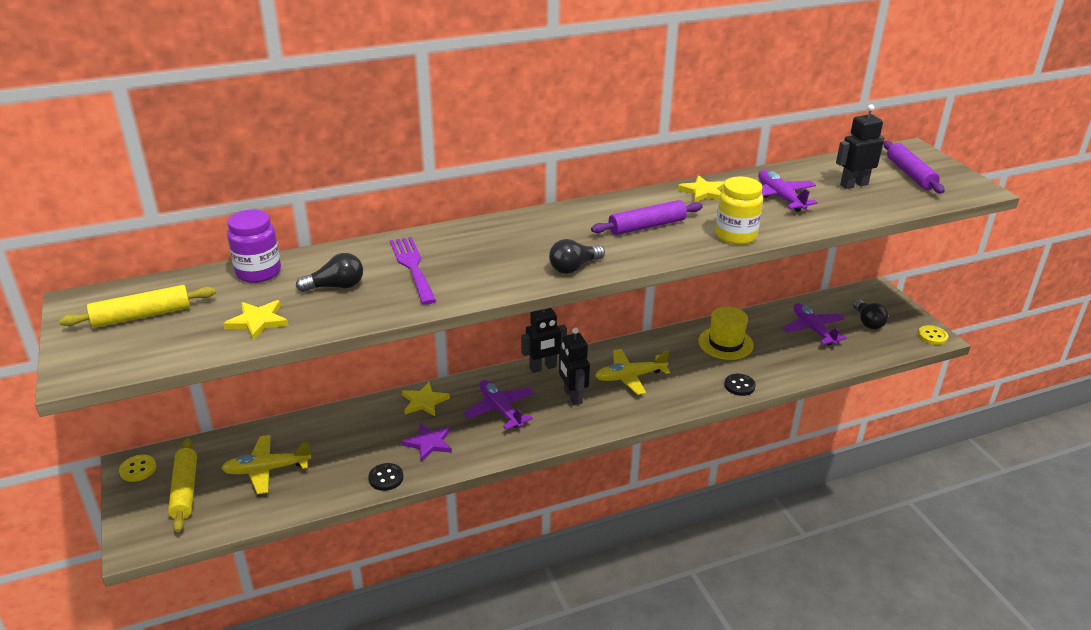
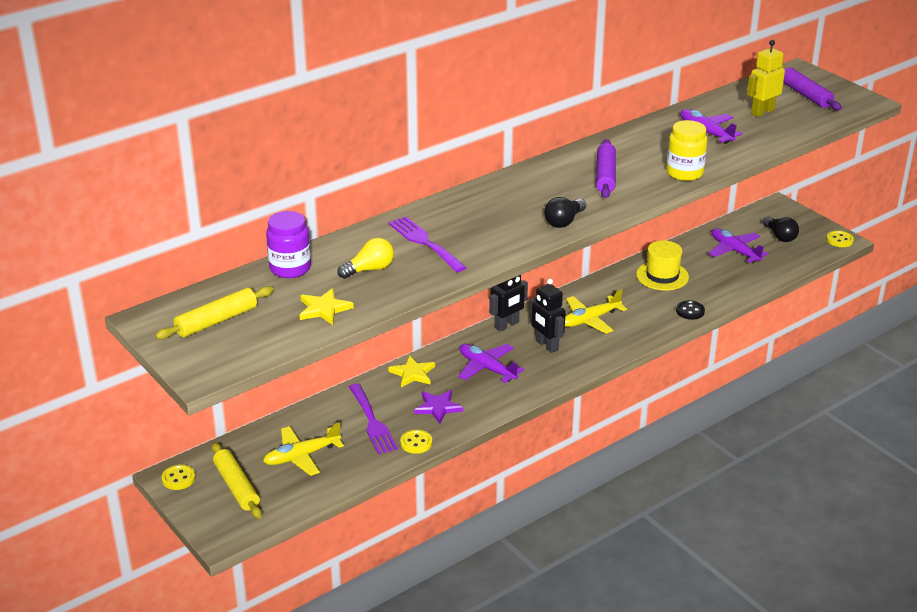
camera: 15 degrees left, 0 degrees up
(336, 286) = (369, 269): black light bulb -> yellow light bulb
(356, 446) = (372, 422): none -> purple fork
(386, 478) = (416, 443): black button -> yellow button
(647, 226) = (605, 176): purple rolling pin -> purple rolling pin turned 45 degrees counterclockwise
(703, 192) = (637, 137): yellow star -> none
(853, 184) = (762, 112): black robot -> yellow robot

